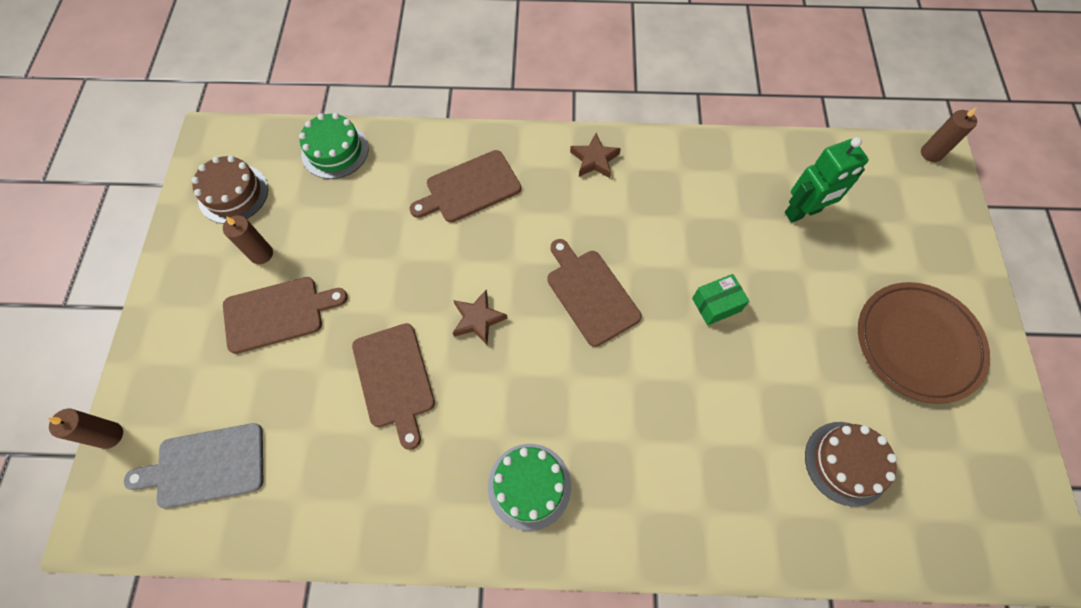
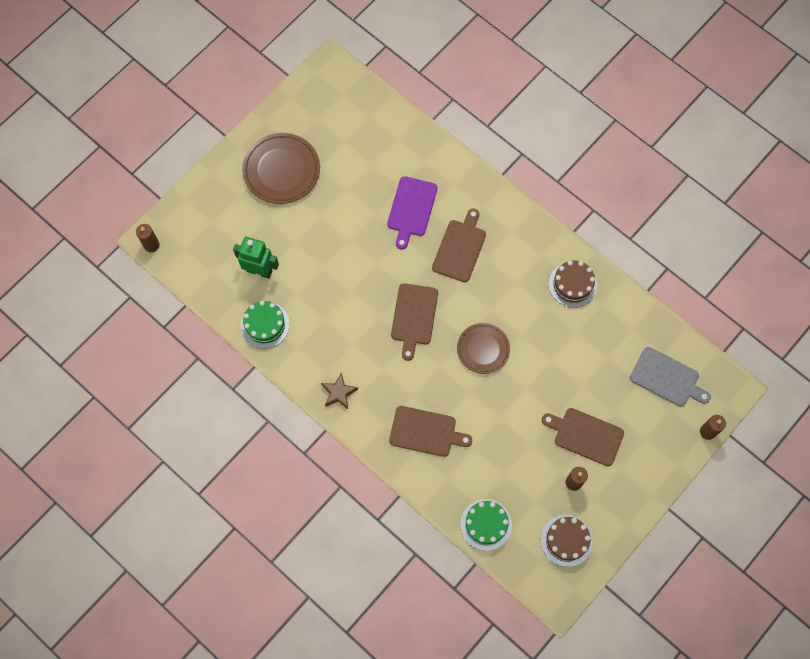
camera: 140 degrees left, 5 degrees up
(394, 379) = (548, 351): brown cutting board -> brown cutting board (460, 248)
(478, 319) = (483, 349): brown star -> brown plate
(529, 486) = (521, 253): green cake -> green cake (265, 325)
(716, 305) = (356, 262): green box -> none
(722, 427) = (411, 209): none -> purple cutting board
(846, 463) = (372, 154): brown cake -> brown cake (572, 284)

